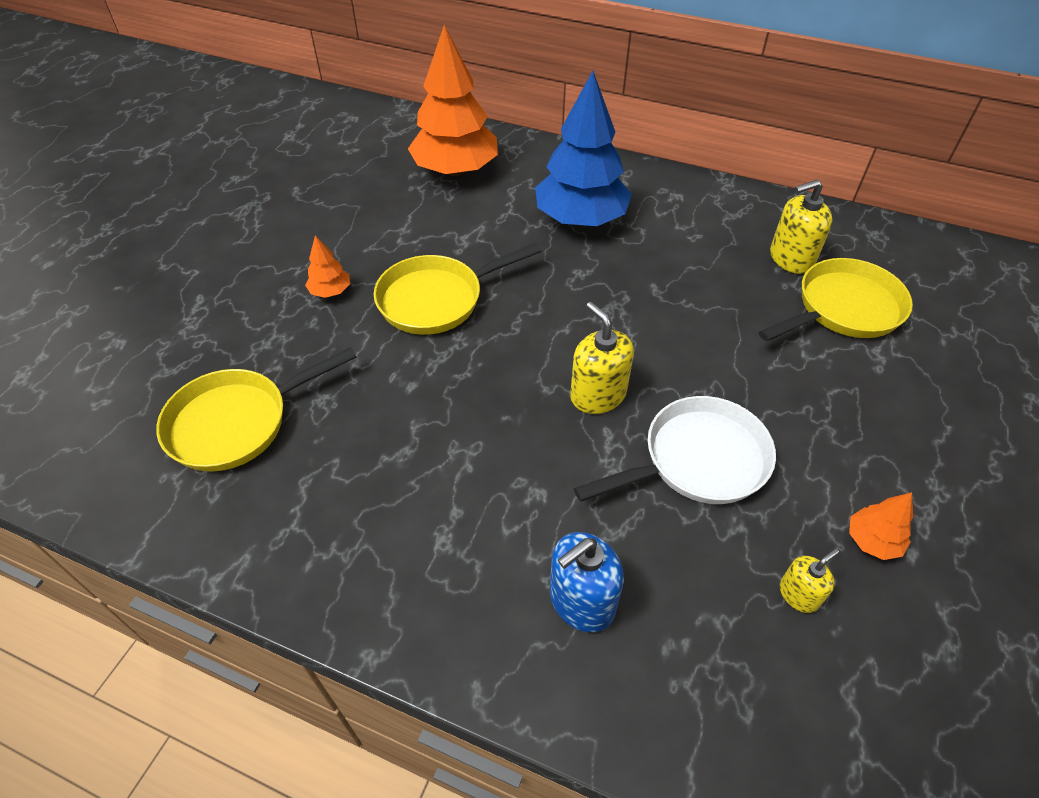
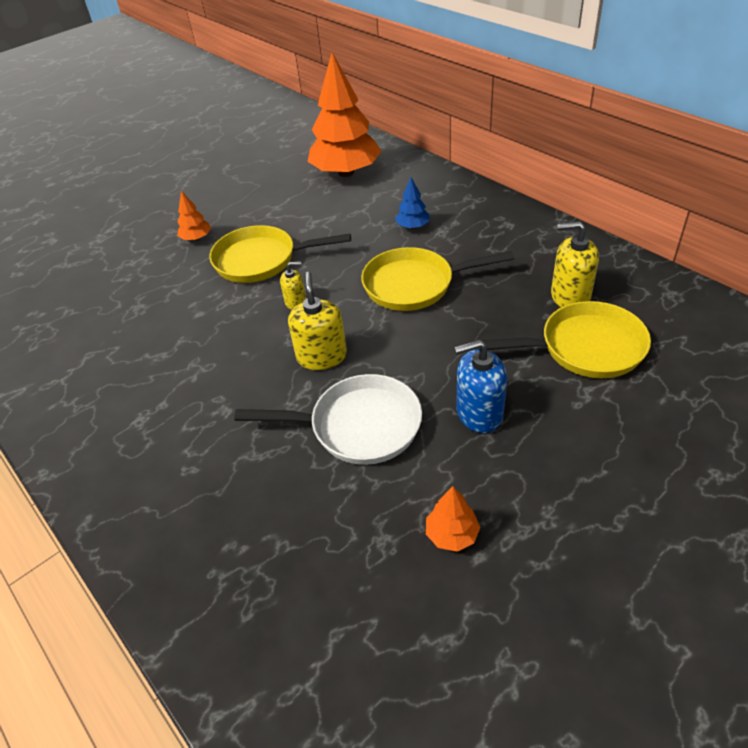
camera: 30 degrees right, 5 degrees down
(237, 422) = (78, 306): yellow pan -> yellow pan (414, 285)
(580, 219) = (412, 226): blue tree -> blue tree, size x0.42
(581, 601) = (196, 491): blue soap dispenser -> blue soap dispenser (479, 413)
(799, 594) = (356, 549): yellow soap dispenser -> yellow soap dispenser (296, 302)

